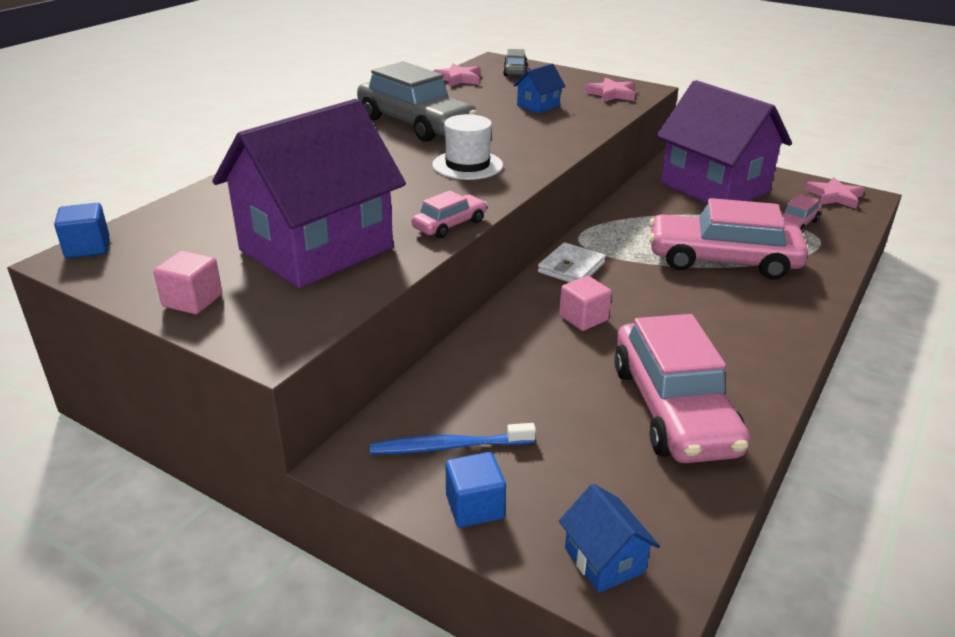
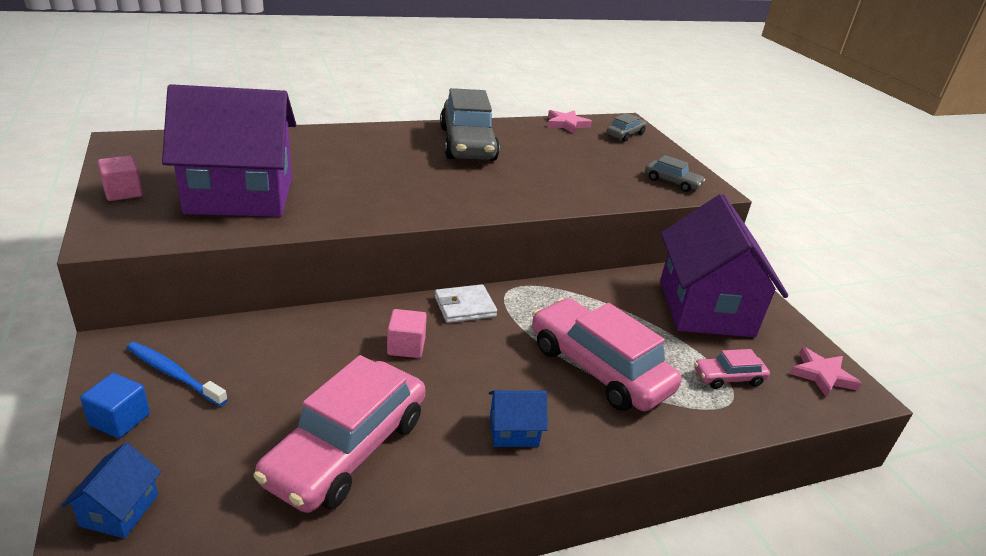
camera: 35 degrees right, 0 degrees up
(87, 248) = (140, 138): blue cube -> none
(450, 225) = (345, 220): pink car -> none
(467, 165) = (442, 186): white hat -> none
(538, 106) = (587, 167): blue house -> blue house (514, 431)
(611, 94) = (672, 182): pink star -> grey car

